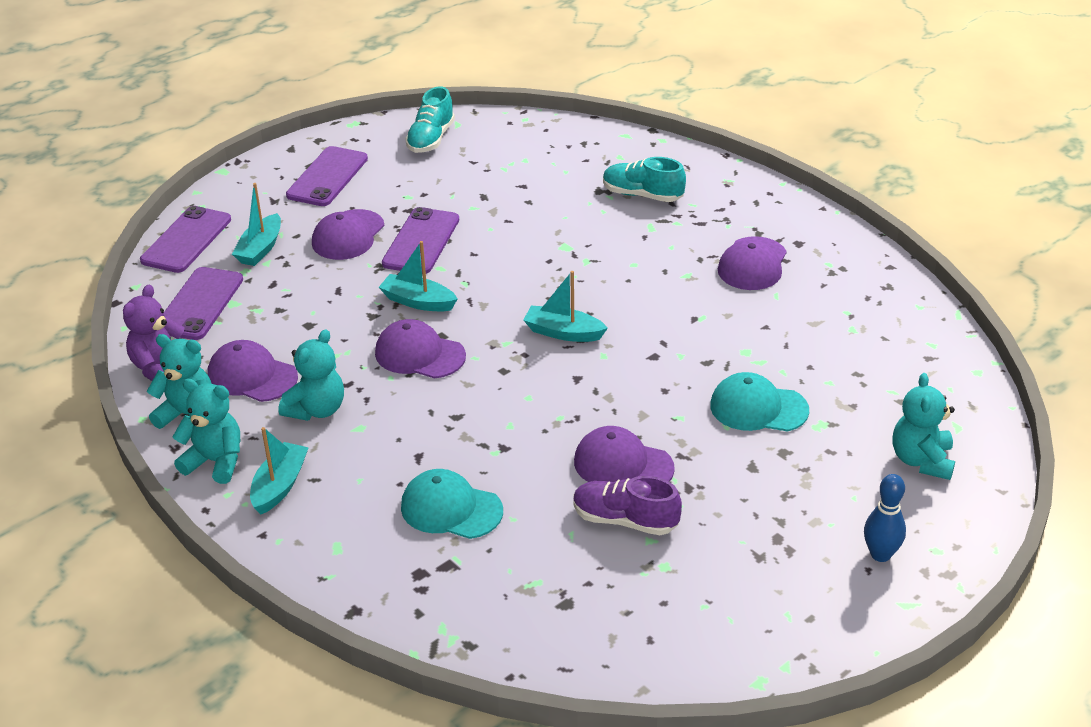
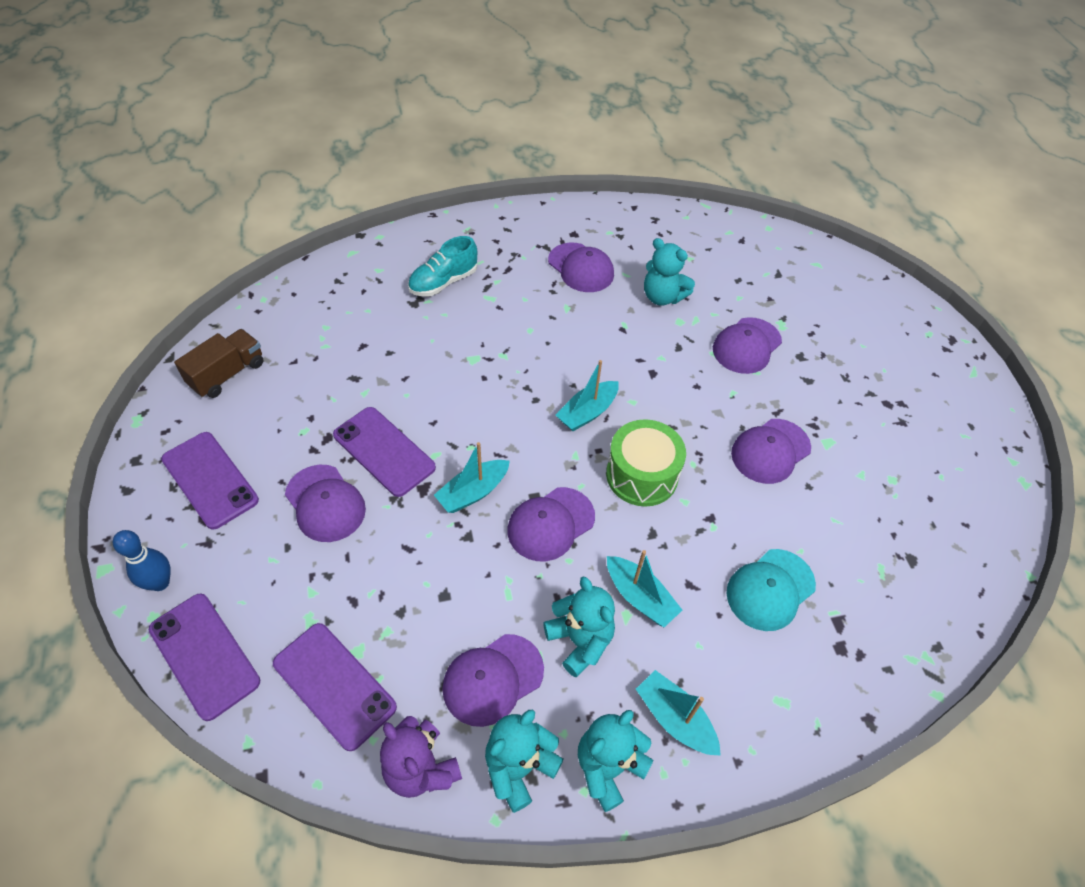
camera: 65 degrees left, 15 degrees up
(260, 249) = (283, 588): turquoise boat -> turquoise boat (640, 597)
(431, 139) = (227, 374): turquoise shoe -> brown truck
(518, 389) = (642, 475): none -> green drum
(625, 520) = (834, 479): purple shoe -> none
(758, 408) = (746, 346): turquoise cap -> purple cap
(880, 554) = (923, 361): blue bowling pin -> blue bowling pin (160, 582)
(921, 460) = (842, 296): turquoise teddy bear -> turquoise teddy bear (662, 297)

